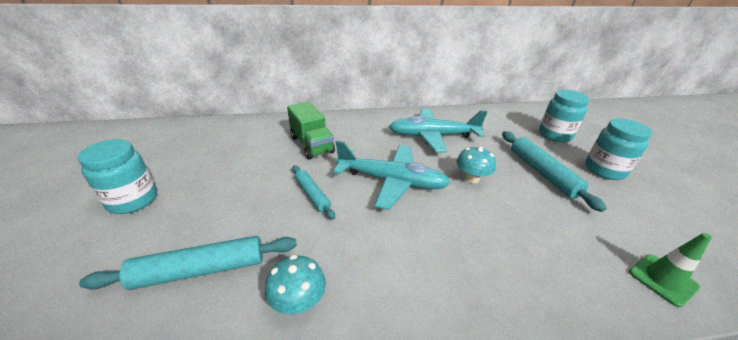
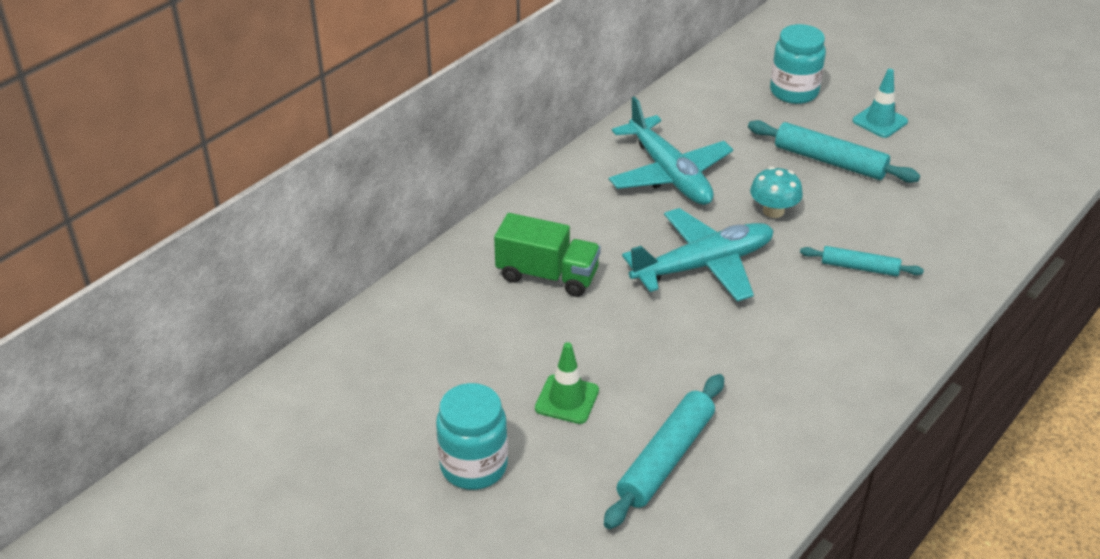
camera: 40 degrees left, 5 degrees up
(298, 300) = (776, 418): turquoise mushroom -> none
(312, 195) = (649, 332): turquoise rolling pin -> turquoise rolling pin (859, 267)
(433, 136) = (669, 174): turquoise plane -> turquoise plane turned 75 degrees counterclockwise
(604, 170) = (880, 121): turquoise jar -> turquoise traffic cone
(662, 279) = (996, 223): green traffic cone -> green traffic cone (567, 399)

